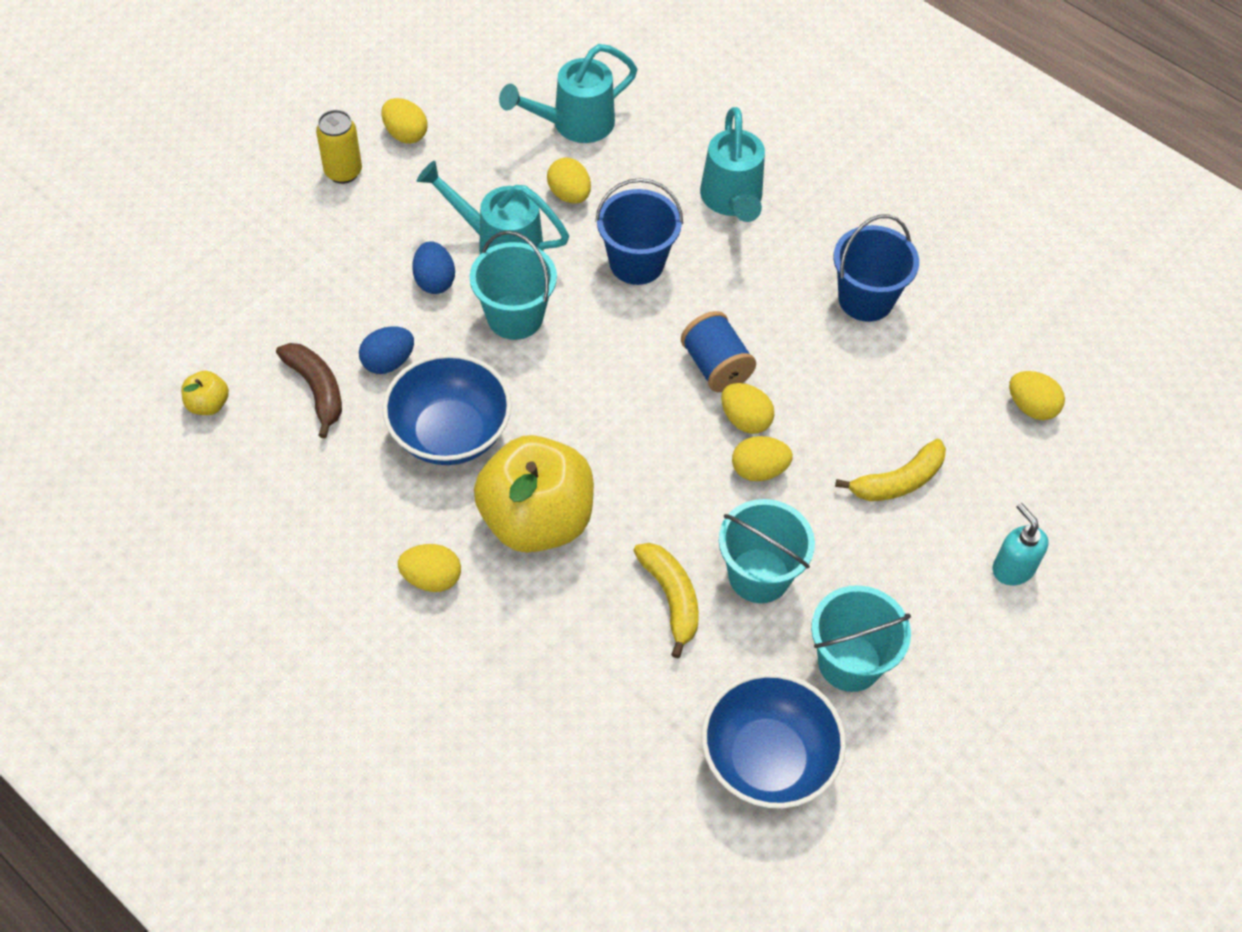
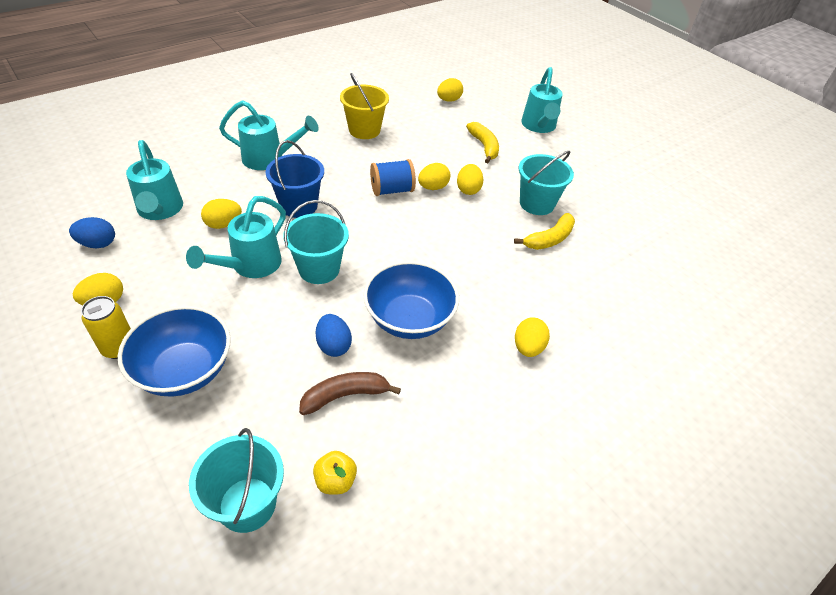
camera: 80 degrees left, 10 degrees down
(434, 281) = (266, 307): blue egg -> blue egg (98, 244)
(536, 520) = (488, 287): yellow apple -> none
(671, 598) = (549, 239): yellow banana -> yellow banana turned 150 degrees clockwise
(767, 760) = (648, 224): blue bowl -> blue bowl (185, 370)
(849, 662) = (590, 185): turquoise bucket -> turquoise bucket (247, 504)
(865, 299) = (364, 130): blue bucket -> yellow bucket
(1012, 569) = (539, 126): turquoise soap dispenser -> turquoise watering can

